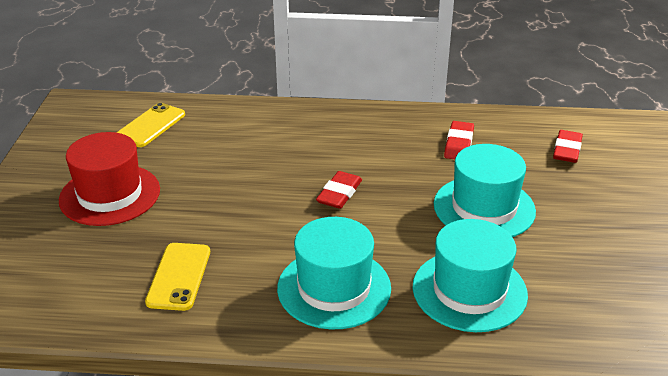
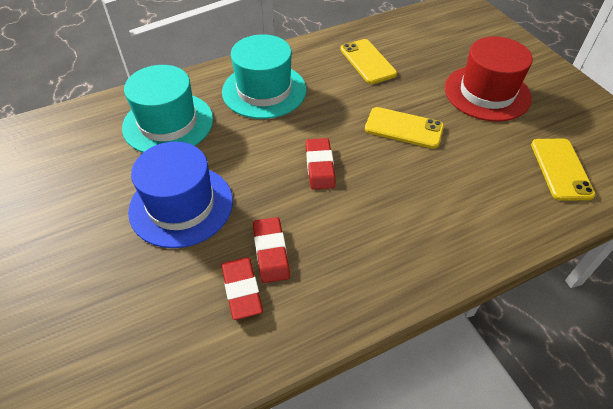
camera: 150 degrees right, 15 degrees up
(230, 195) = (404, 128): none -> yellow phone
(484, 208) = (181, 205): turquoise hat -> blue hat
(567, 150) = (103, 344): red eraser -> red eraser (271, 252)

